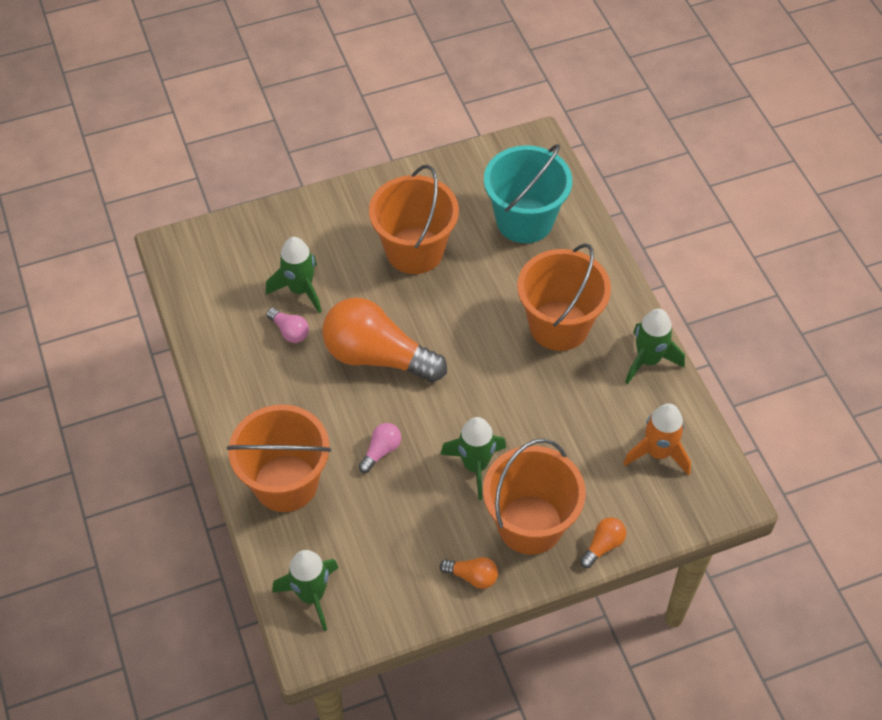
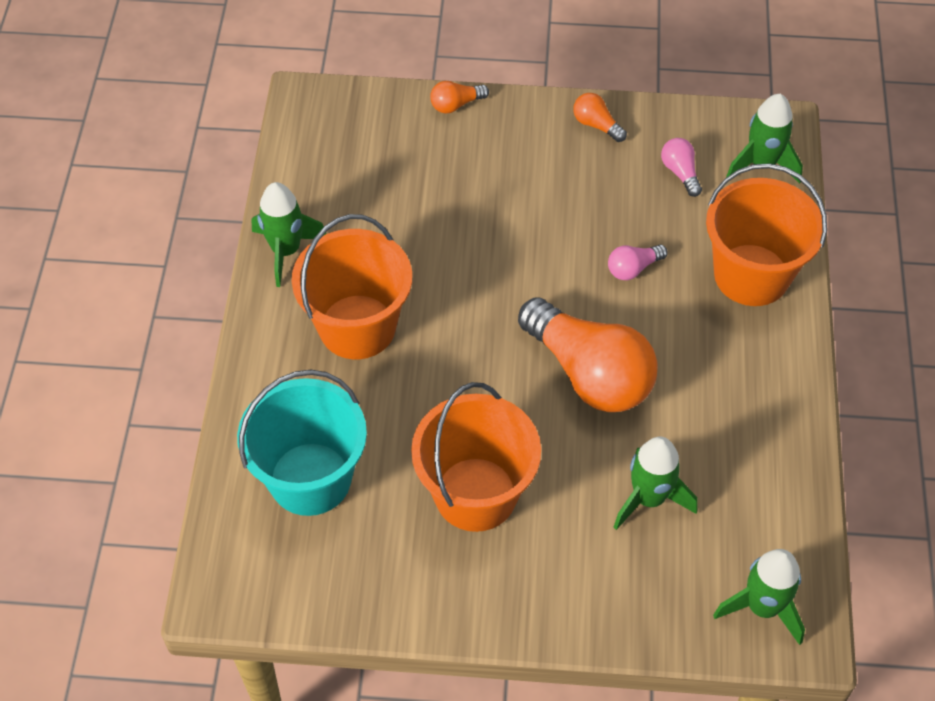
camera: 155 degrees left, 0 degrees up
(290, 331) = (683, 447): pink light bulb -> pink light bulb (680, 172)
(475, 466) = (539, 217): green rocket -> green rocket (762, 607)
(530, 524) = (515, 146): orange bucket -> none
(658, 453) = (345, 161): orange rocket -> none

